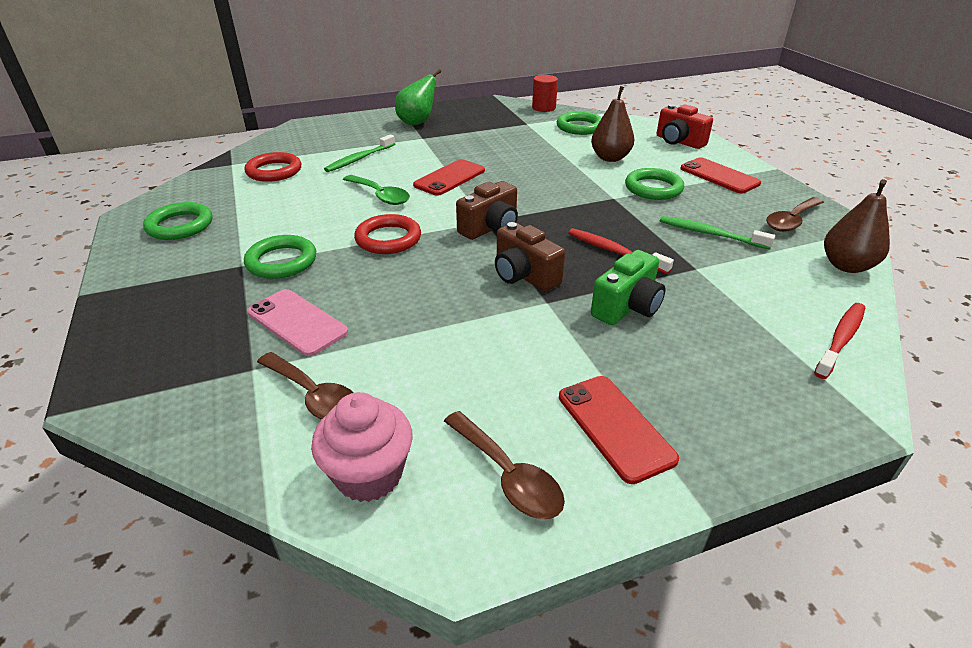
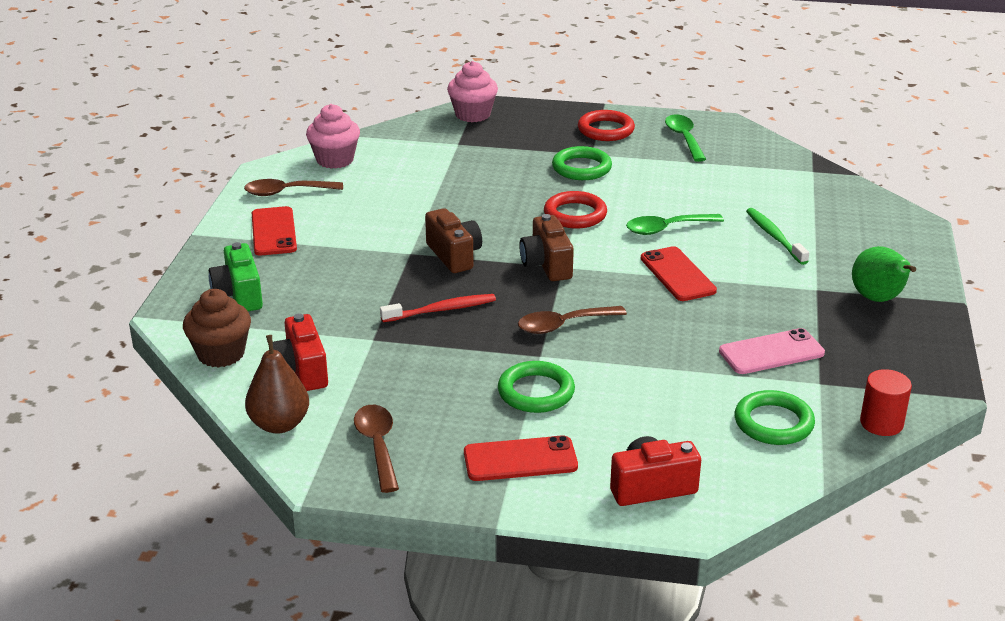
camera: 120 degrees right, 5 degrees down
(140, 391) = (472, 114): none -> pink cupcake
(180, 225) = (684, 138): green ring -> green spoon
(274, 171) = (775, 188): red ring -> red ring (605, 130)
(297, 322) = (491, 162): pink phone -> pink phone (771, 352)
(314, 396) = (411, 156): brown spoon -> brown spoon (563, 325)
(524, 275) = (454, 255): brown camera -> brown camera turned 75 degrees clockwise
(610, 158) = (644, 400): brown pear -> none
(614, 427) = (274, 232): red phone -> red phone turned 75 degrees clockwise
(627, 307) = (365, 282): green camera -> green camera (239, 295)
(710, 234) = (412, 377): green toothbrush -> none
(783, 284) = (301, 370): none -> red camera
(840, 339) = (221, 354): red toothbrush -> brown cupcake

